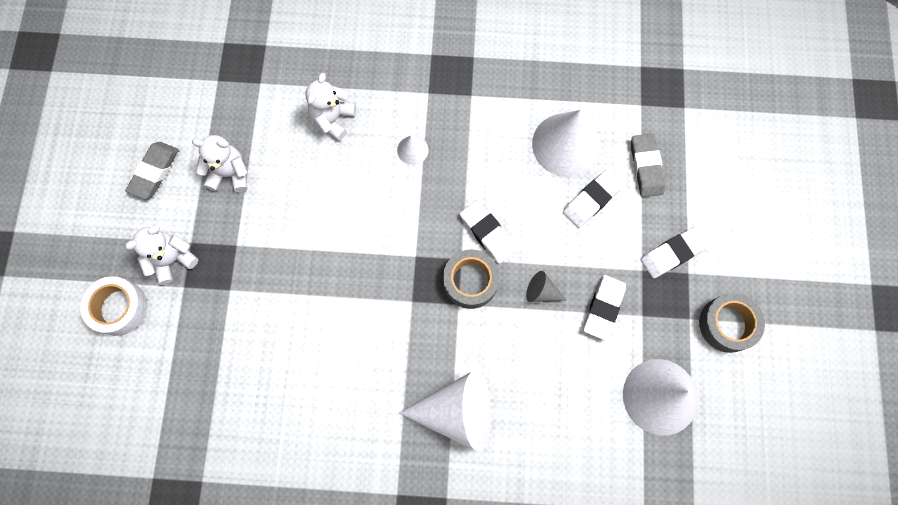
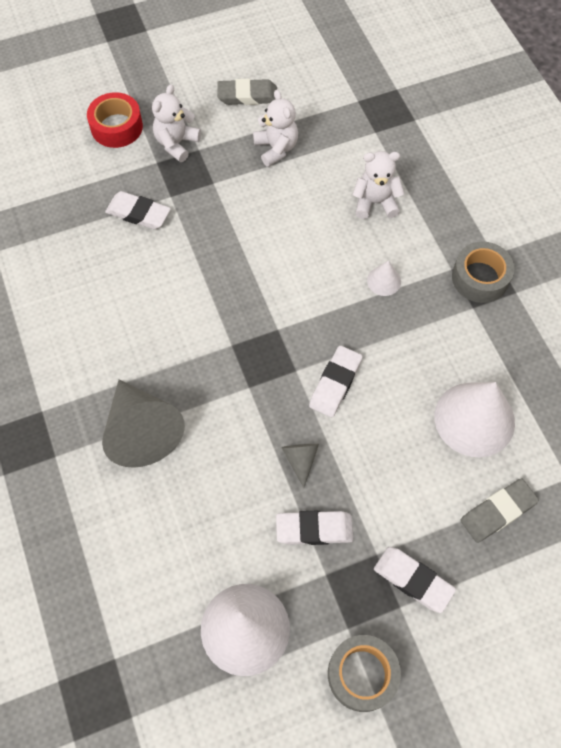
camera: 65 degrees right, 10 degrees down
(119, 308) = (116, 127): white tape -> red tape
(172, 259) = (176, 143): white teddy bear -> white teddy bear turned 90 degrees counterclockwise
(457, 411) = (142, 431): white cone -> grey cone
(470, 281) = (277, 388): grey tape -> grey tape (480, 278)
(592, 200) = (427, 470): white eraser -> white eraser (138, 213)

